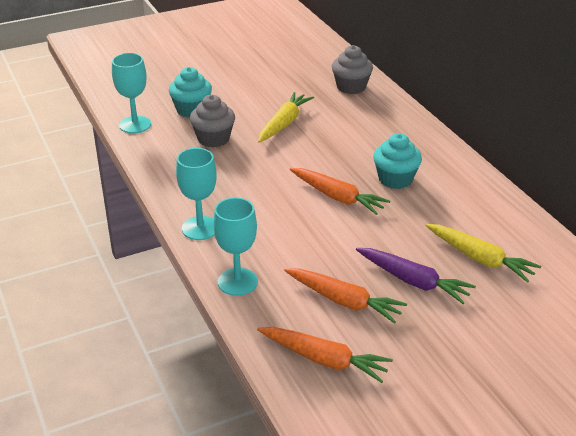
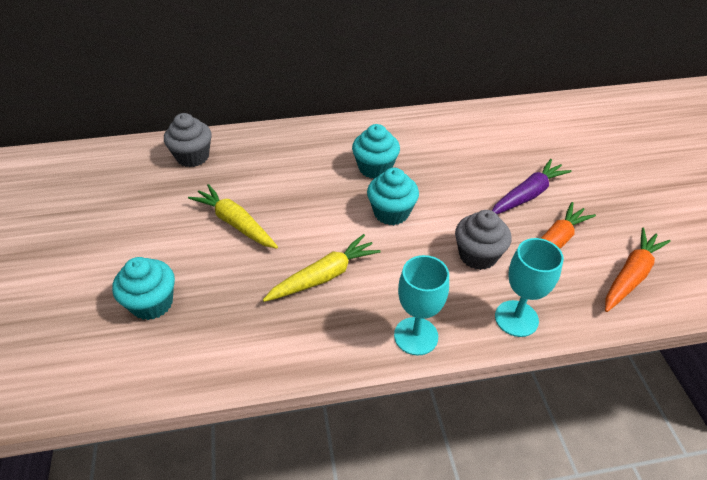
camera: 75 degrees left, 10 degrees up
(135, 125) = (152, 374): turquoise goblet -> none
(213, 139) = (234, 292): grey cupcake -> grey cupcake (478, 255)
(337, 197) = (391, 212): orange carrot -> turquoise cupcake
(480, 259) = (502, 151): yellow carrot -> yellow carrot (324, 276)

